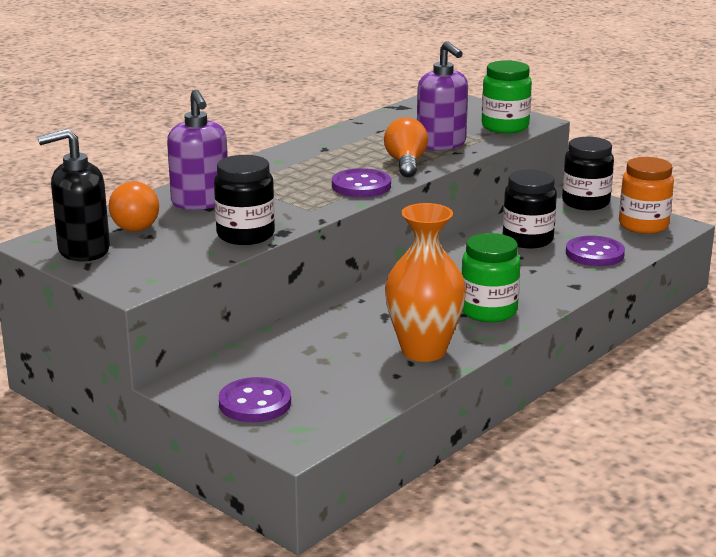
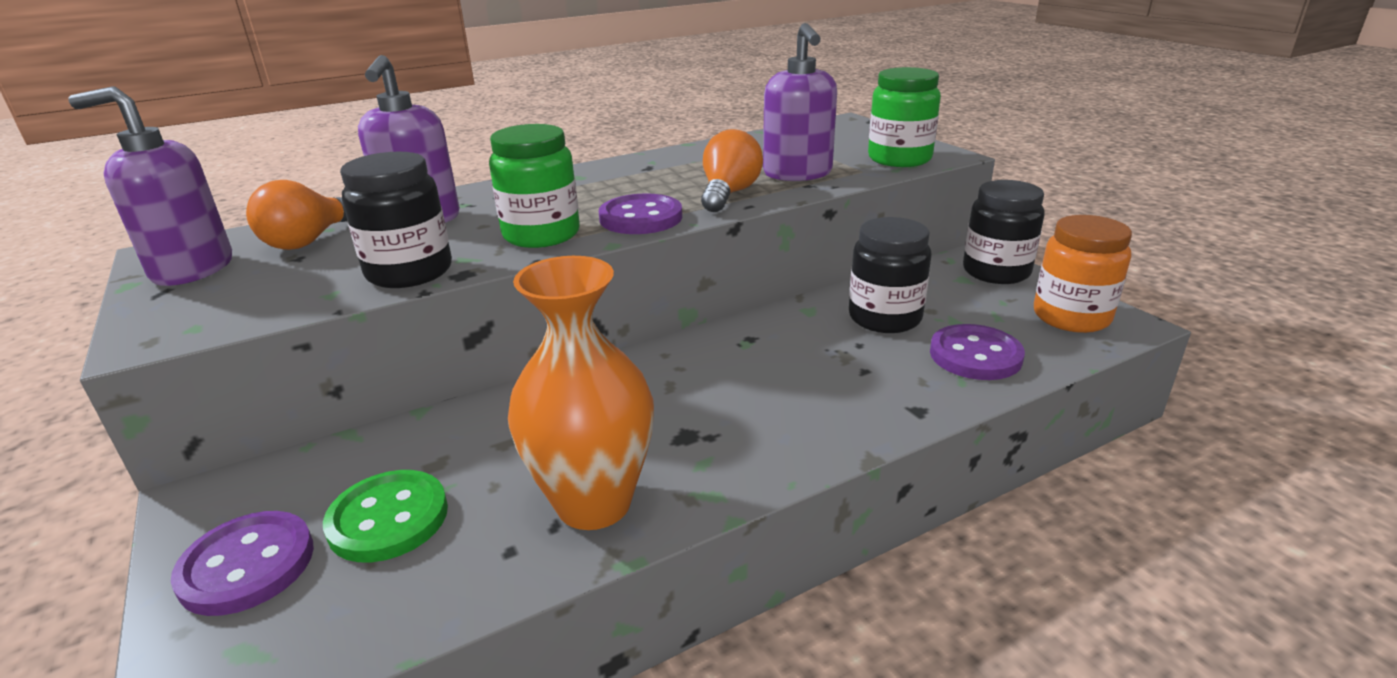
camera: 20 degrees right, 5 degrees up
(83, 250) = (192, 269): black soap dispenser -> purple soap dispenser
(312, 374) = (388, 518): none -> green button
(488, 311) = (751, 438): green jar -> green jar (541, 235)

